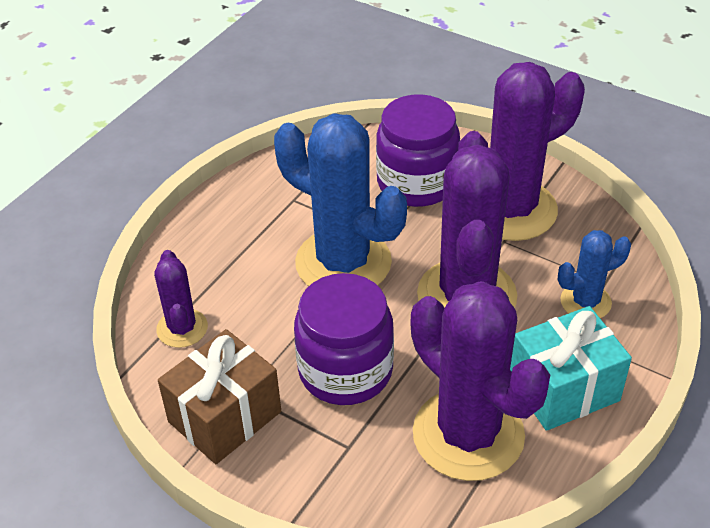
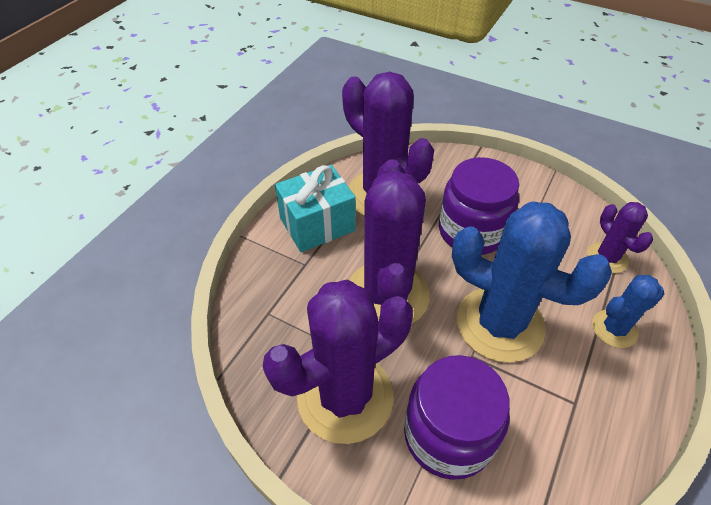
camera: 175 degrees right, 5 degrees up
(225, 417) = (542, 199): brown gift -> none
(585, 302) = (288, 292): blue cactus -> blue cactus (614, 329)

